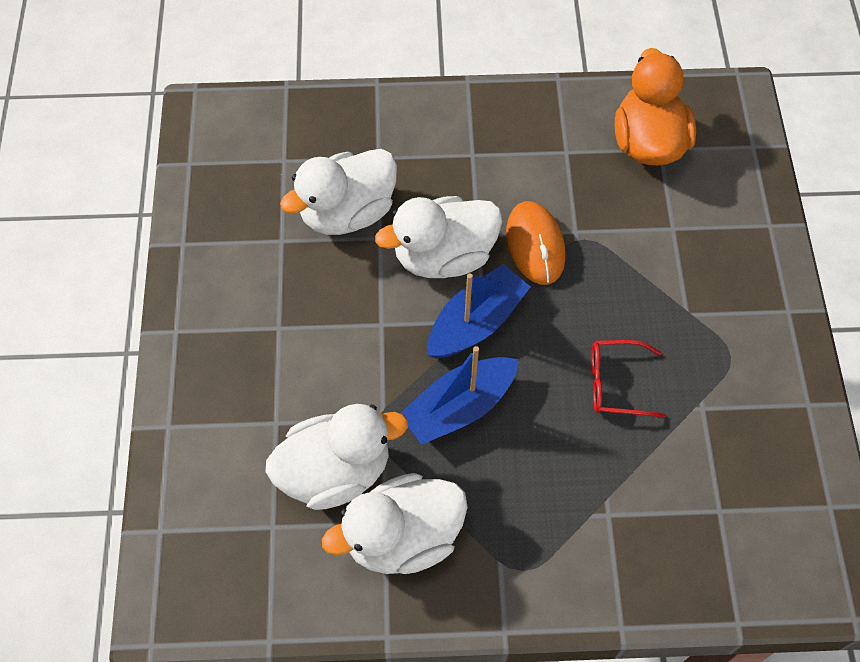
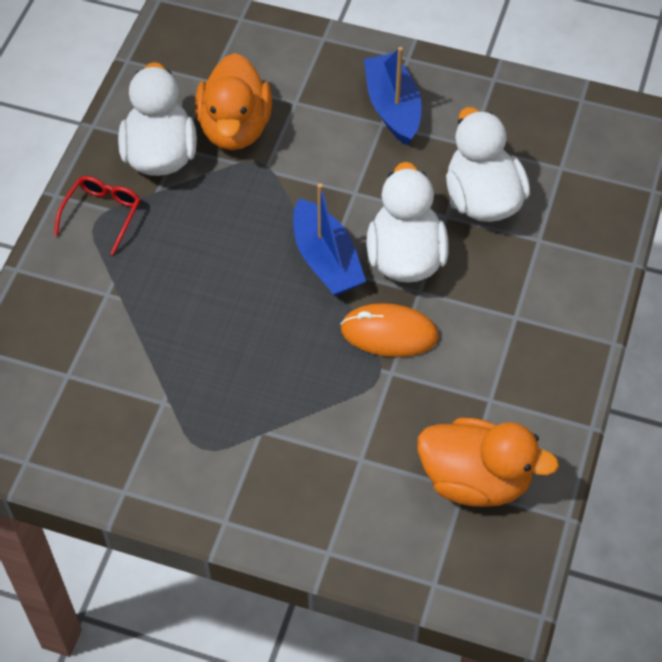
camera: 110 degrees right, 5 degrees down
(335, 472) = (235, 128): white duck -> orange duck
(459, 407) = (251, 223): blue boat -> blue boat (392, 107)
(617, 384) = (218, 344): red glasses -> red glasses (102, 215)

